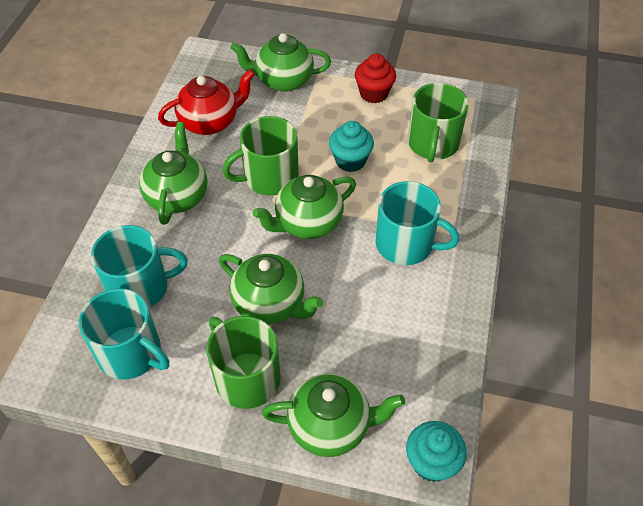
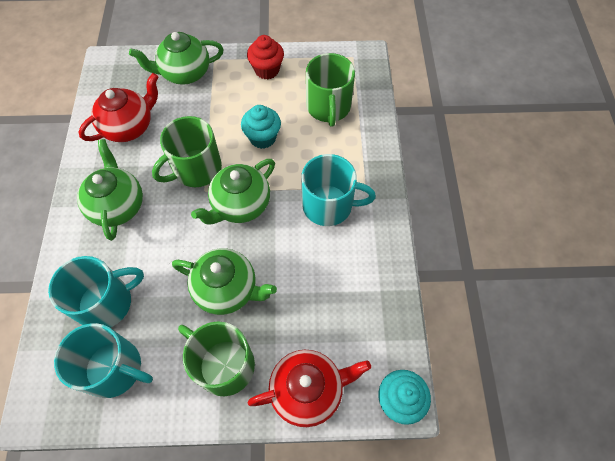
camera: 15 degrees left, 10 degrees up
(331, 426) = (308, 390): green teapot -> red teapot

